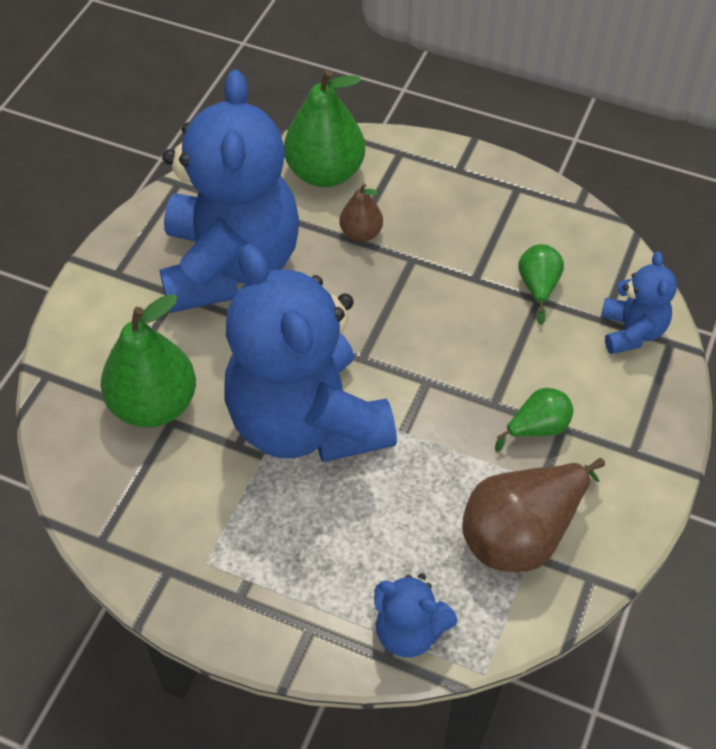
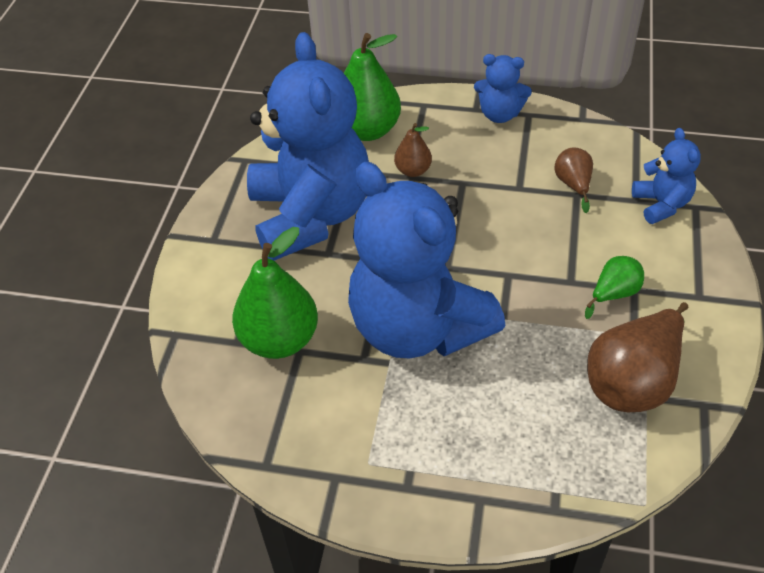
camera: 10 degrees left, 5 degrees down
(409, 631) = (567, 483): blue teddy bear -> blue teddy bear (499, 114)
(538, 287) = (573, 185): green pear -> brown pear

